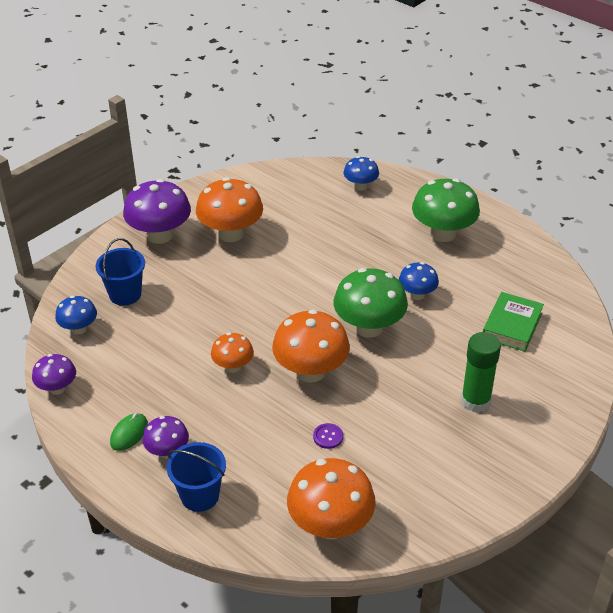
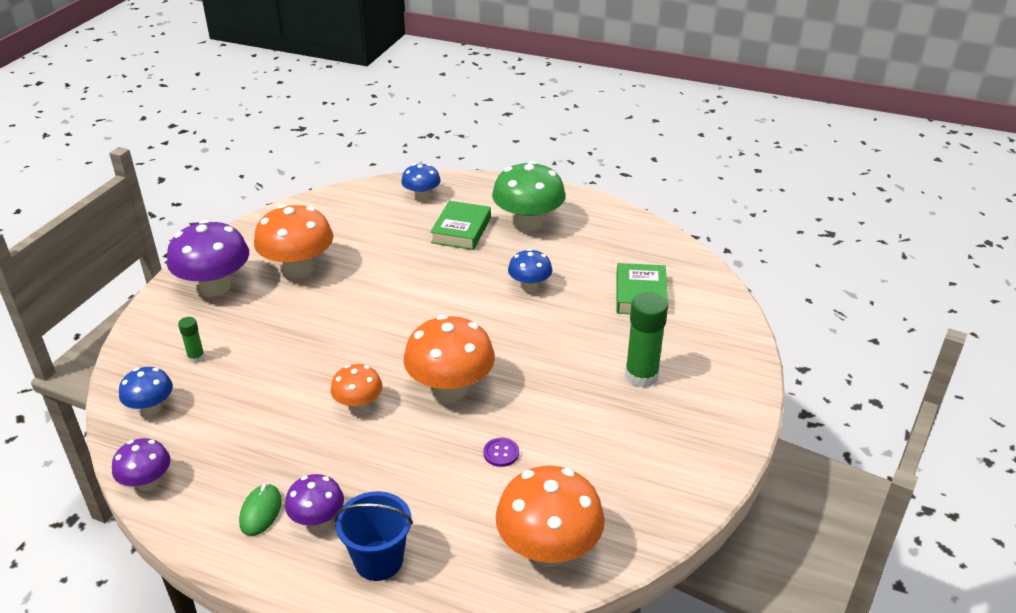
camera: 20 degrees left, 5 degrees down
(125, 294) = (196, 357): blue bucket -> green glue stick
(369, 327) = (494, 329): green mushroom -> none
(381, 227) = (461, 230): none -> green book

